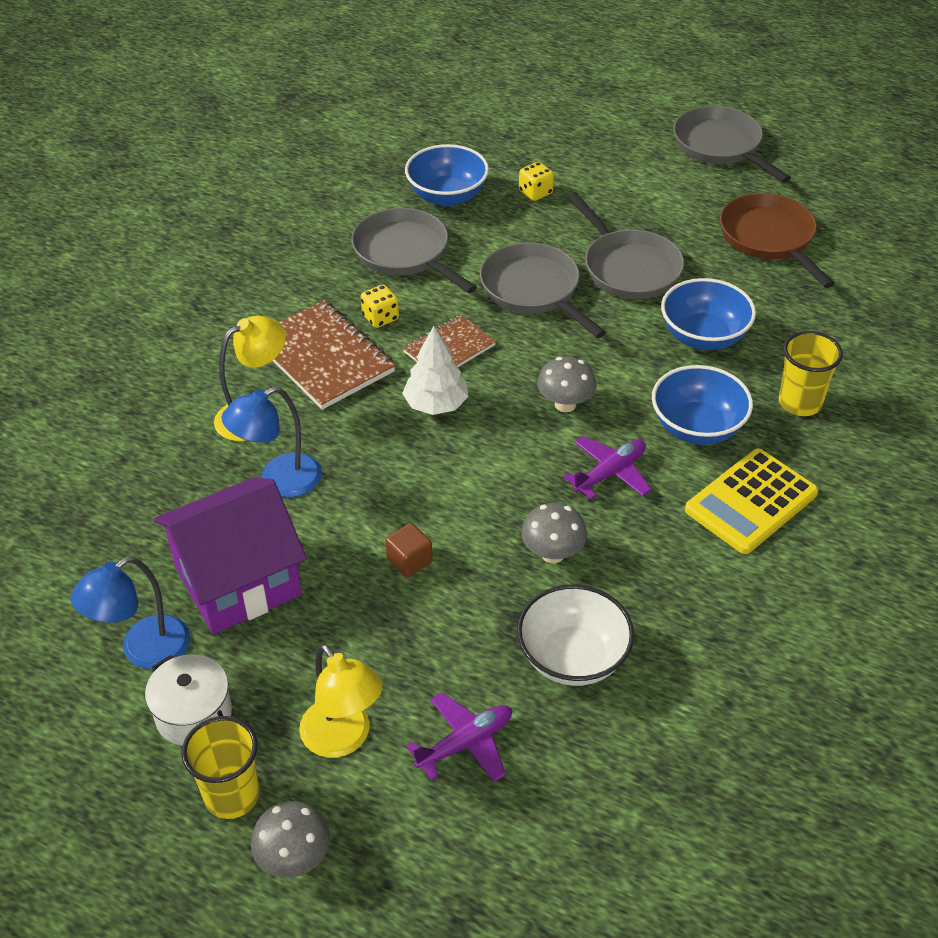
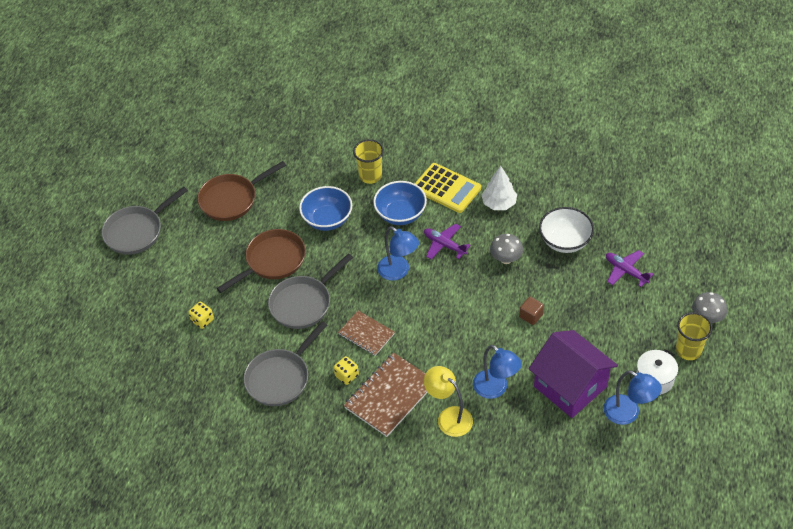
camera: 100 degrees left, 5 degrees up
(343, 739) = (642, 316): yellow lamp -> none
(436, 404) = (415, 330): white tree -> white tree (499, 203)
(447, 196) = (214, 368): blue bowl -> none
(565, 404) = (398, 272): grey mushroom -> blue lamp
(628, 268) = (272, 261): grey pan -> brown pan

